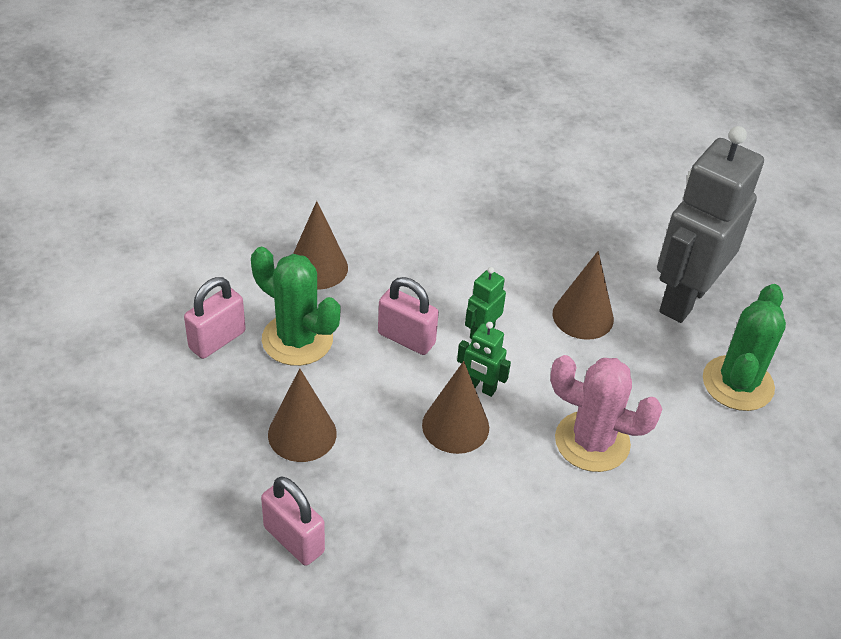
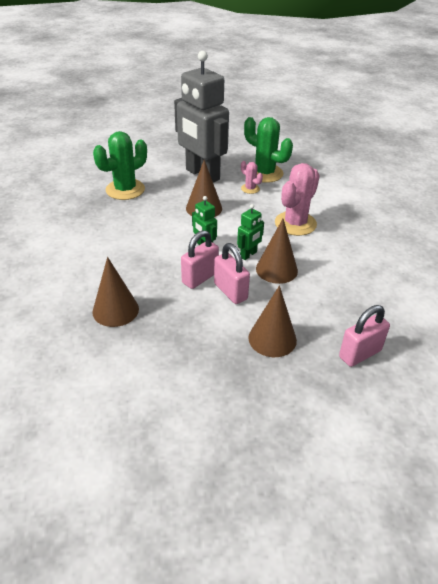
camera: 75 degrees left, 5 degrees down
(217, 340) = (170, 376): pink padlock -> pink padlock (230, 291)
(297, 339) = (184, 330): green cactus -> green cactus (125, 190)
(673, 368) = (250, 189): none -> pink cactus

